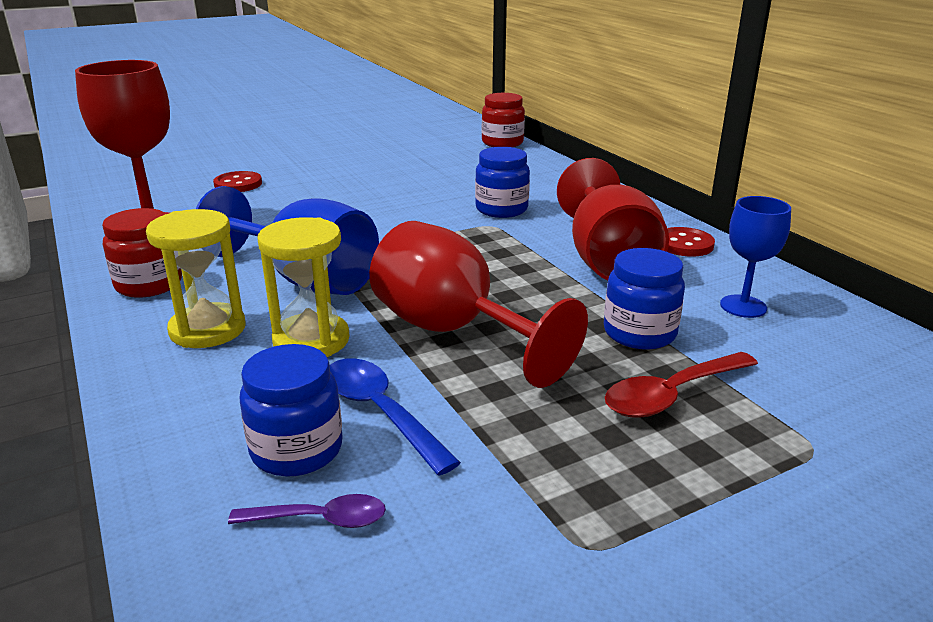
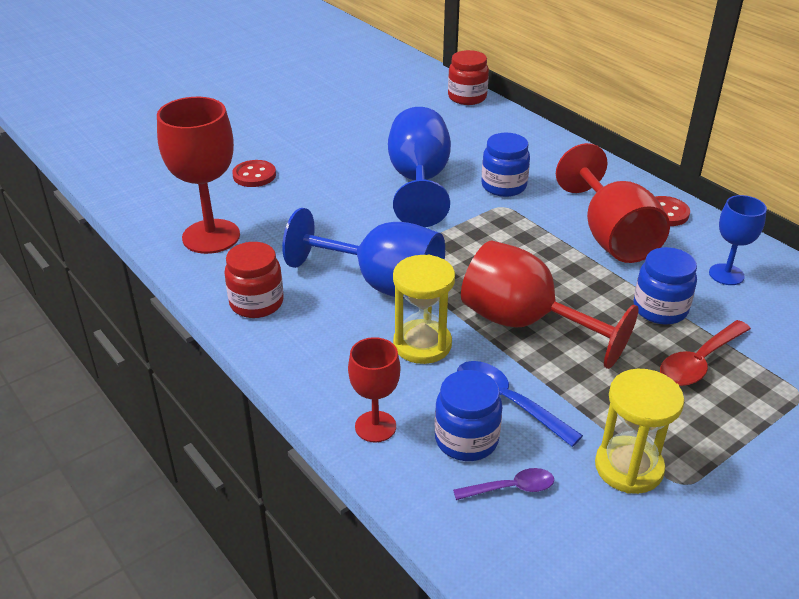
camera: 10 degrees left, 10 degrees up
(187, 421) = (375, 426): none -> red goblet
(208, 329) = (336, 343): yellow hourglass -> yellow hourglass (629, 467)
(408, 200) = (419, 182): none -> blue goblet

